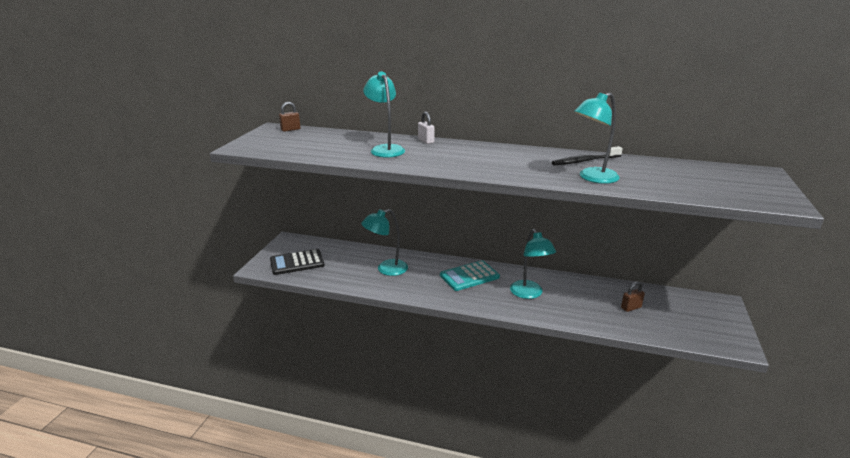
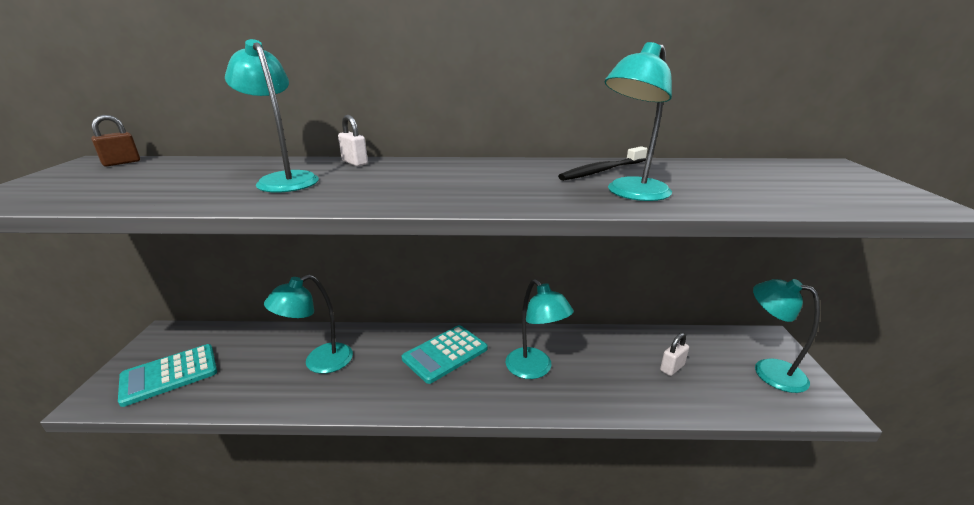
camera: 15 degrees left, 0 degrees up
(297, 263) = (169, 375): black calculator -> turquoise calculator
(631, 307) = (672, 368): brown padlock -> white padlock
(706, 320) = (769, 370): none -> turquoise lamp

